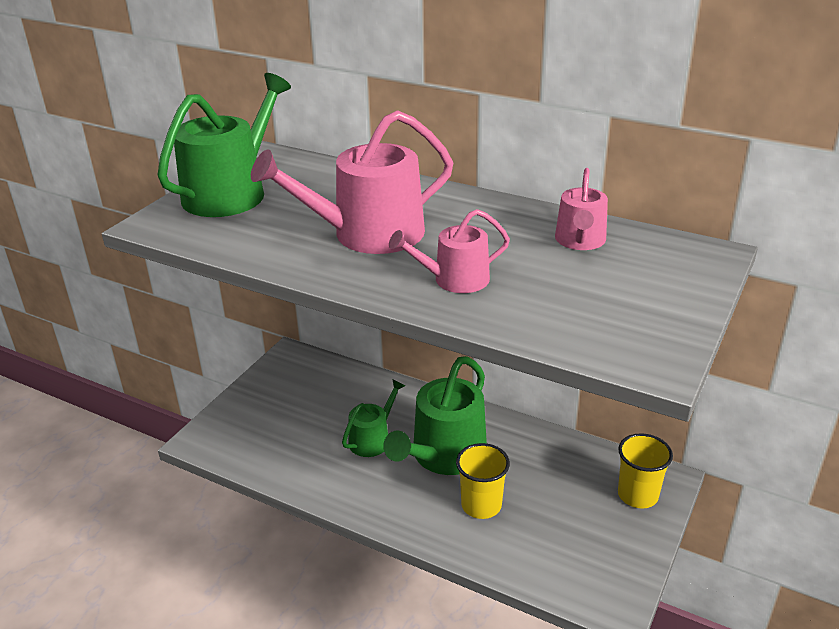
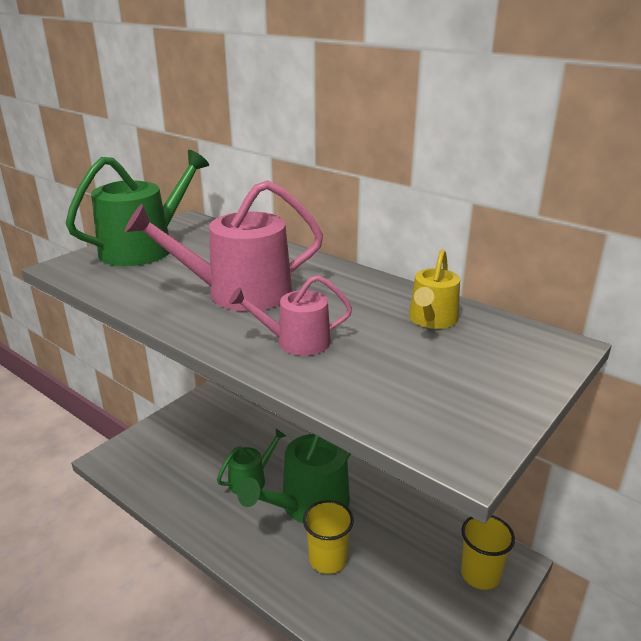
camera: 10 degrees right, 5 degrees down
(580, 241) = (432, 319): pink watering can -> yellow watering can

